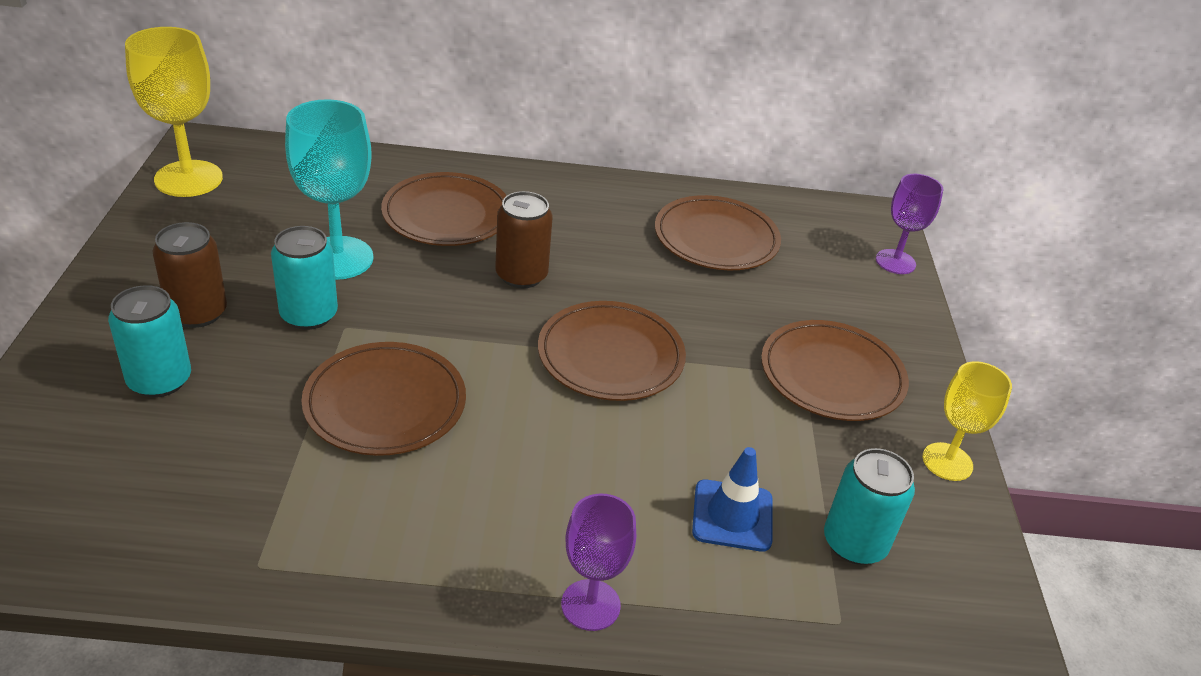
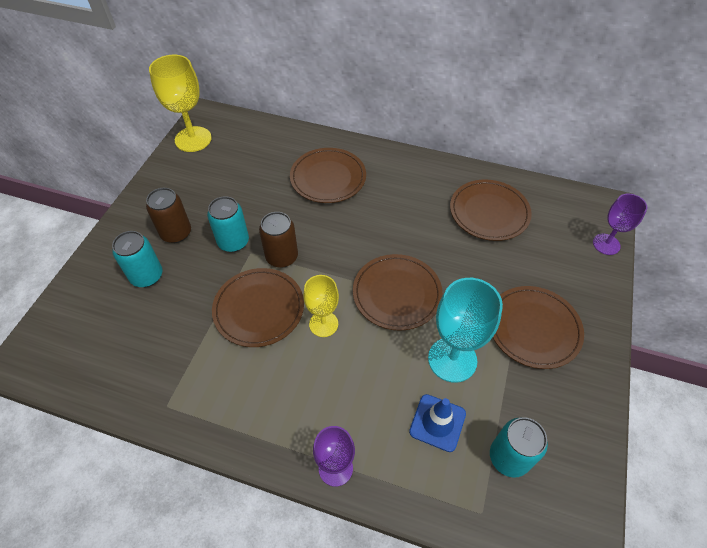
camera: 20 degrees right, 15 degrees up
(338, 258) = (259, 203): turquoise goblet -> turquoise goblet (452, 359)
(521, 275) = (359, 227): brown can -> brown can (282, 257)
(947, 462) = (591, 408): yellow goblet -> yellow goblet (323, 324)

